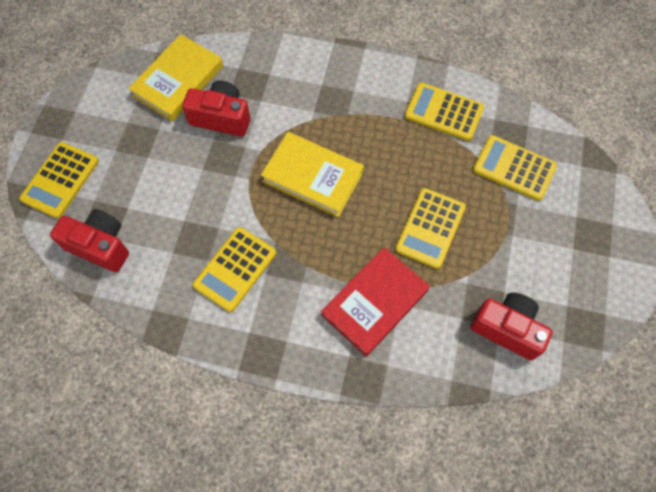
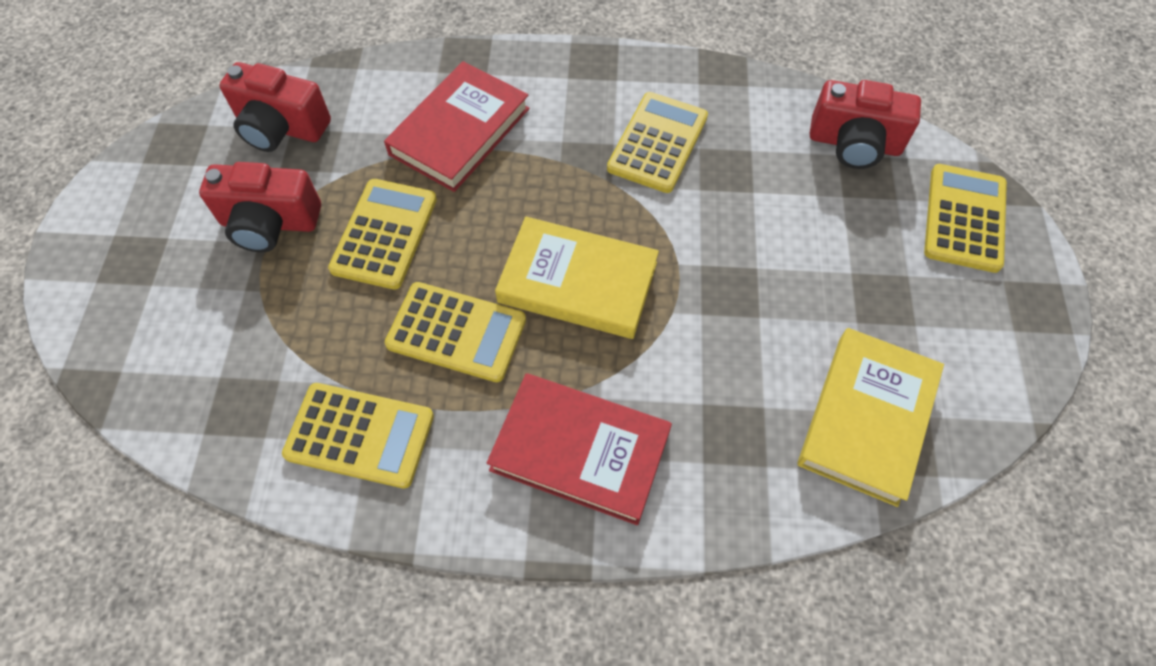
camera: 170 degrees right, 5 degrees down
(221, 118) = (760, 358): red camera -> red camera (270, 223)
(330, 88) = (580, 451): none -> red book
(514, 168) = (240, 348): yellow calculator -> yellow calculator (456, 332)

